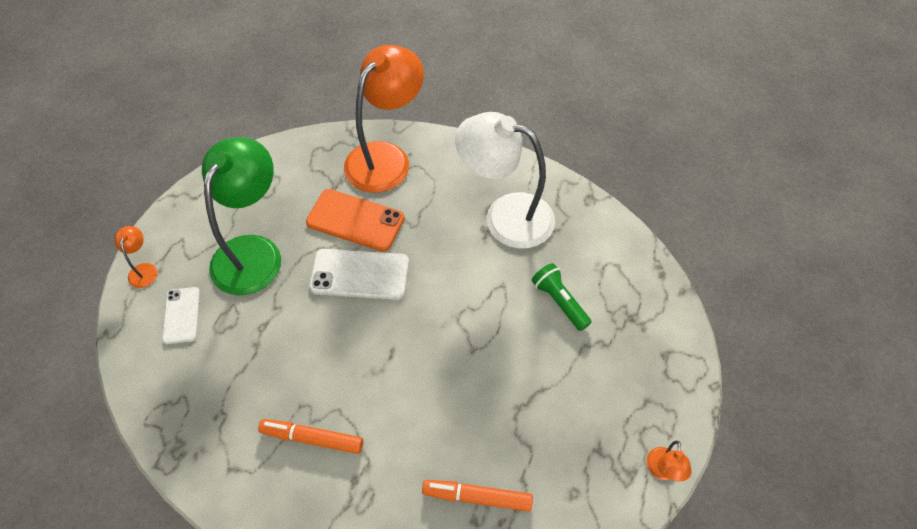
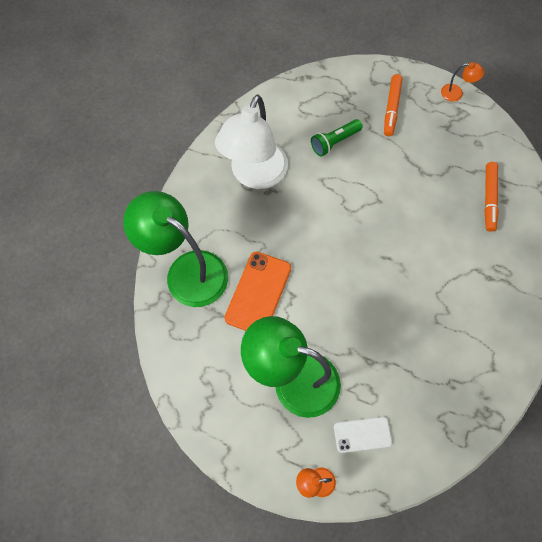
camera: 90 degrees left, 10 degrees up
(312, 438) = (462, 310): orange marker -> orange marker (391, 108)
(359, 274) = (315, 286): white phone -> none
(386, 157) = (186, 271): orange lamp -> green lamp

